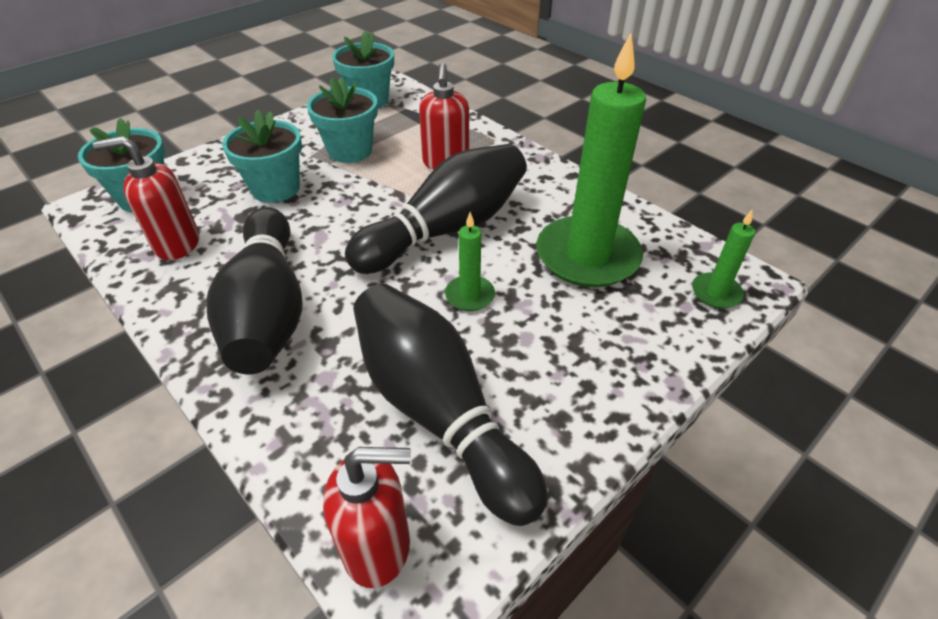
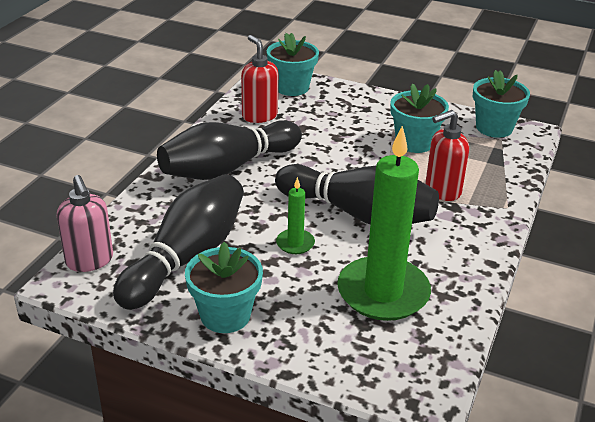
camera: 65 degrees right, 10 degrees down
(275, 188) = (342, 128): turquoise flower pot -> turquoise flower pot (225, 315)
(378, 546) = (89, 261): red soap dispenser -> pink soap dispenser
(716, 293) = (391, 376): green candle -> none

